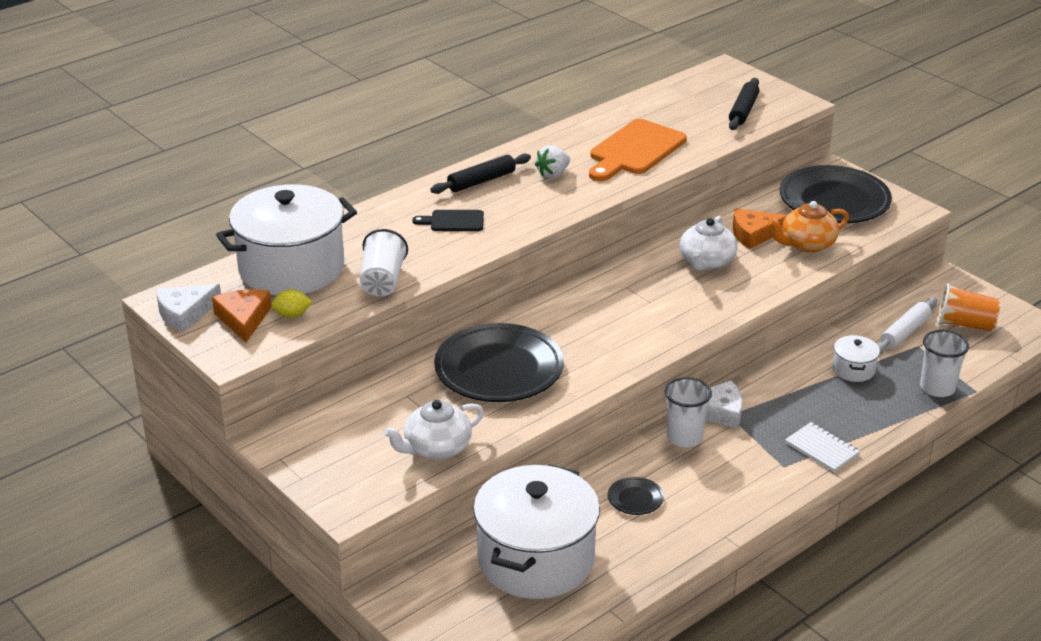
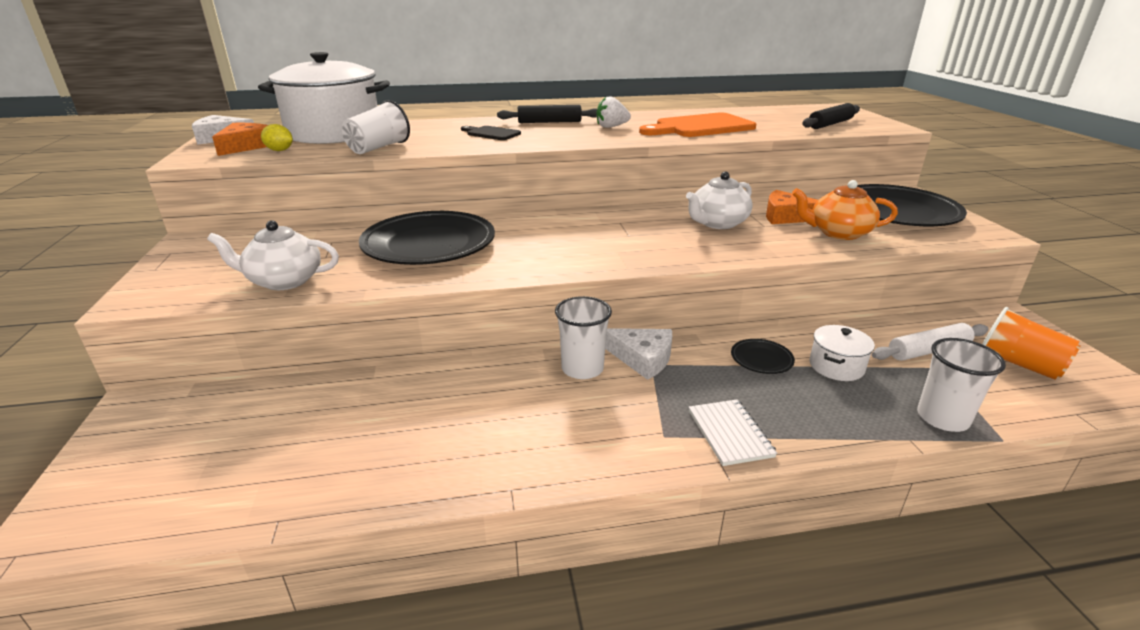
camera: 30 degrees right, 5 degrees down
(536, 559) = (294, 428): white pot -> none
(635, 499) = (464, 407): black plate -> black plate (761, 359)

